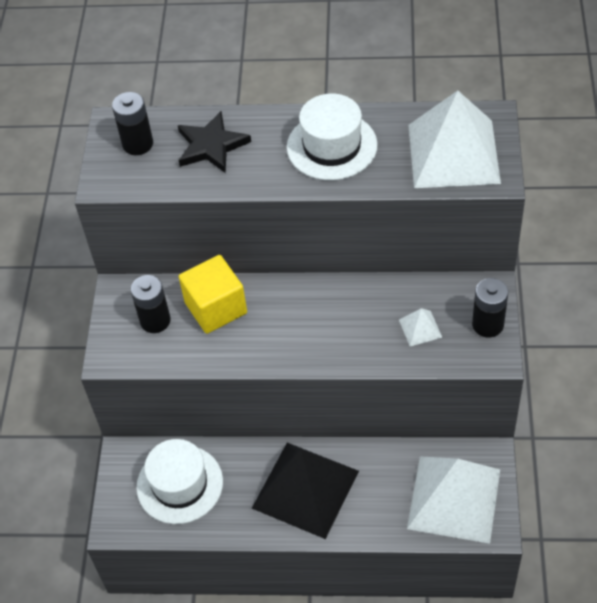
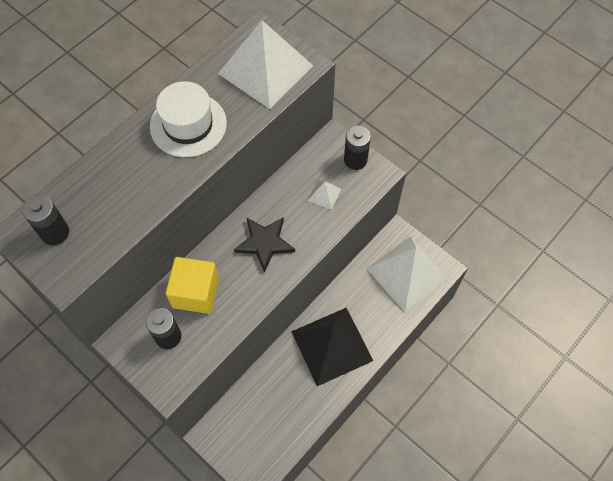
camera: 55 degrees left, 10 degrees up
(180, 484) = (262, 416): white hat -> none
(211, 146) = (109, 190): black star -> black star (265, 243)

